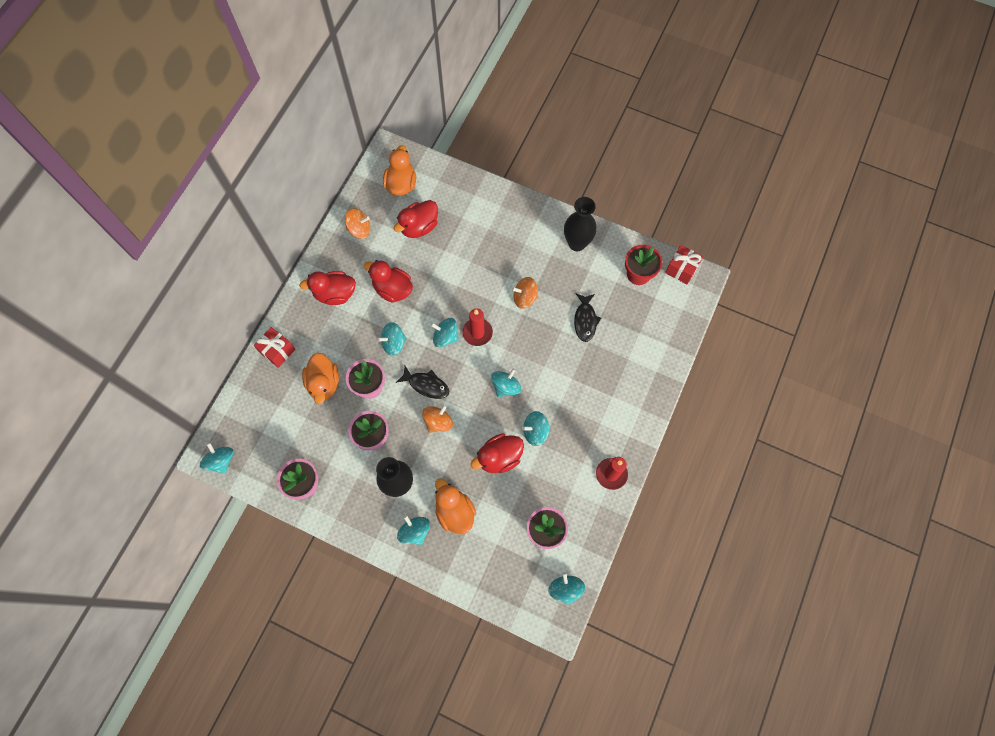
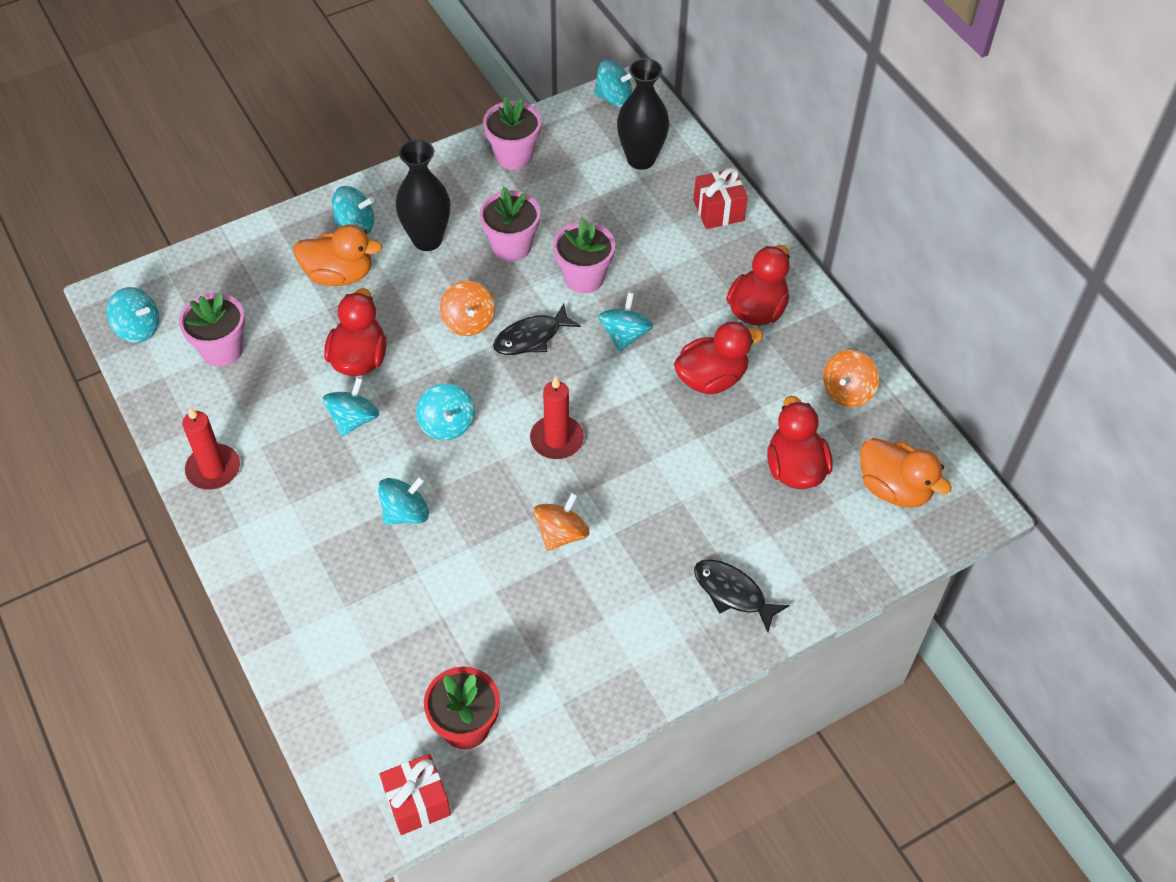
camera: 125 degrees right, 15 degrees down
(324, 383) = (630, 234): orange duck -> none
(445, 337) = (583, 398): turquoise spinning top -> turquoise spinning top (405, 513)
(577, 243) = (595, 671): black vase -> black vase (641, 159)
(585, 320) = (455, 590): black fish -> black fish (733, 593)

